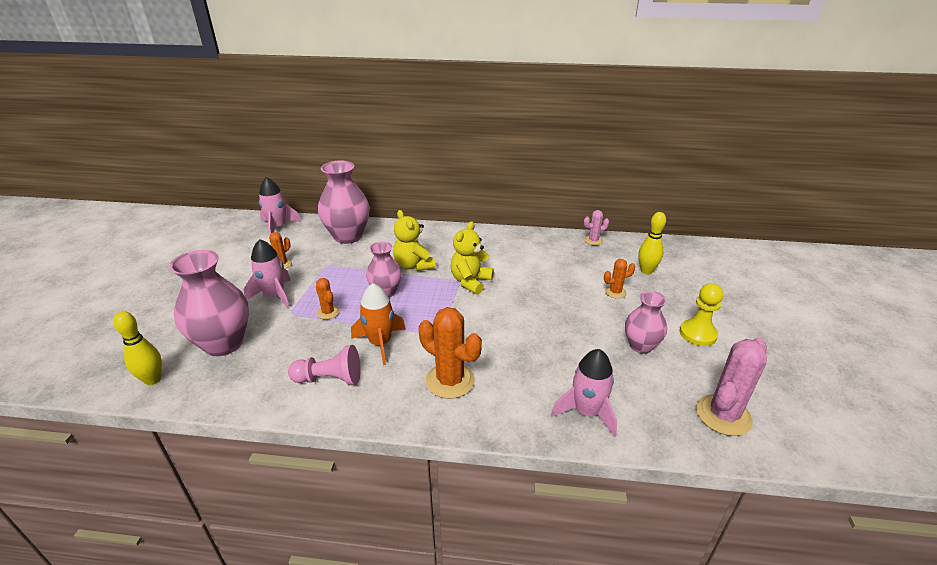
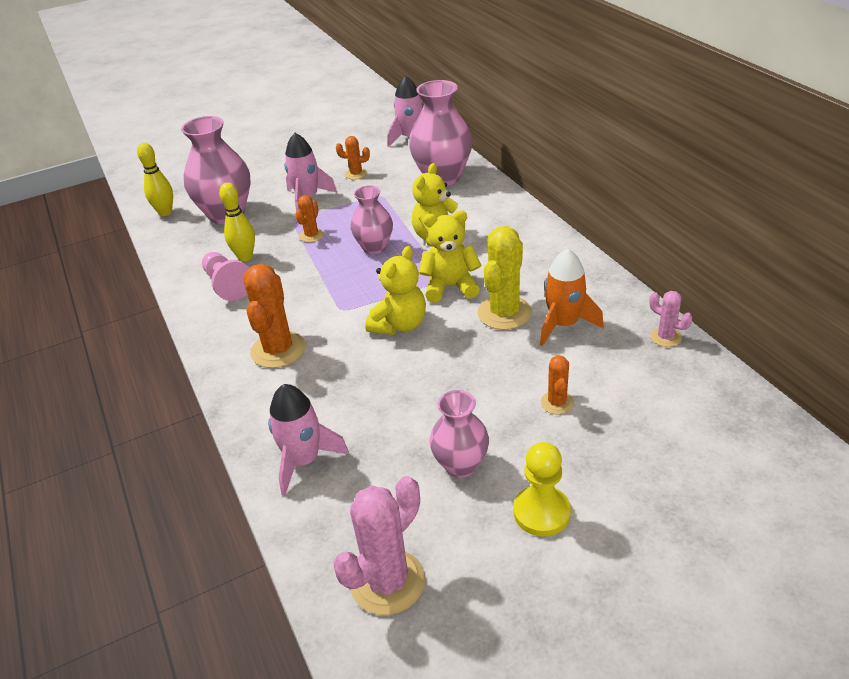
camera: 60 degrees right, 5 degrees up
(380, 343) = (295, 285): orange rocket -> orange rocket (564, 324)
(485, 316) = (399, 325): none -> yellow teddy bear
(519, 275) = (504, 313): none -> yellow cactus
(615, 292) = (557, 403): orange cactus -> orange cactus turned 45 degrees clockwise
(646, 271) = (647, 414): yellow bowling pin -> yellow bowling pin (245, 257)
(723, 415) = (387, 582): pink cactus -> pink cactus turned 60 degrees counterclockwise

